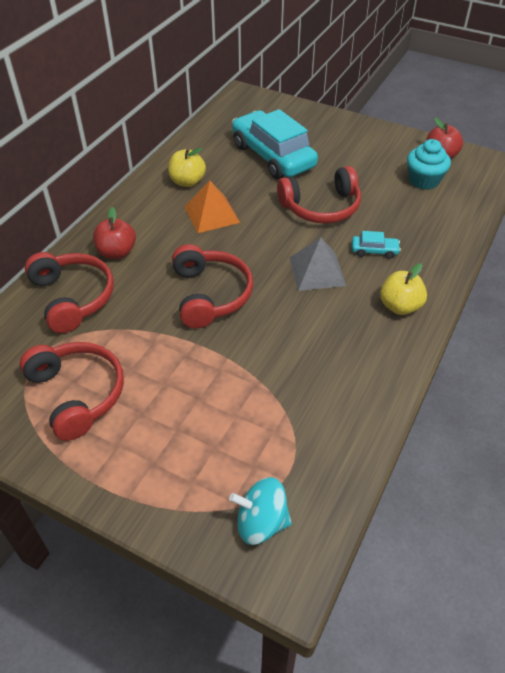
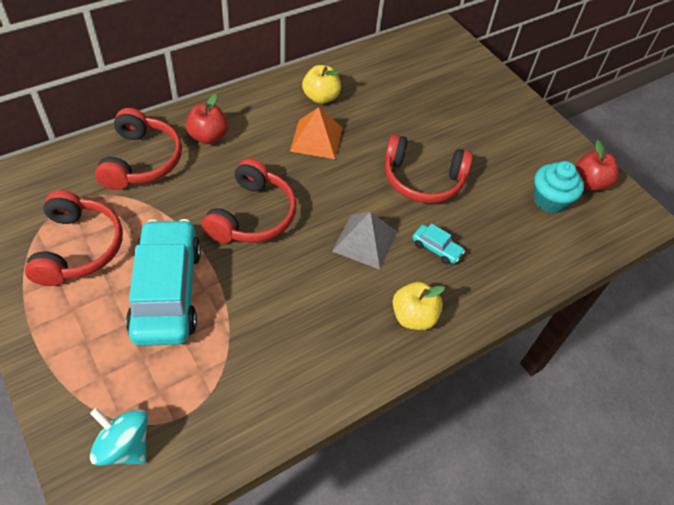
camera: 25 degrees right, 5 degrees up
(273, 156) = (419, 107): turquoise car -> turquoise car (167, 291)

